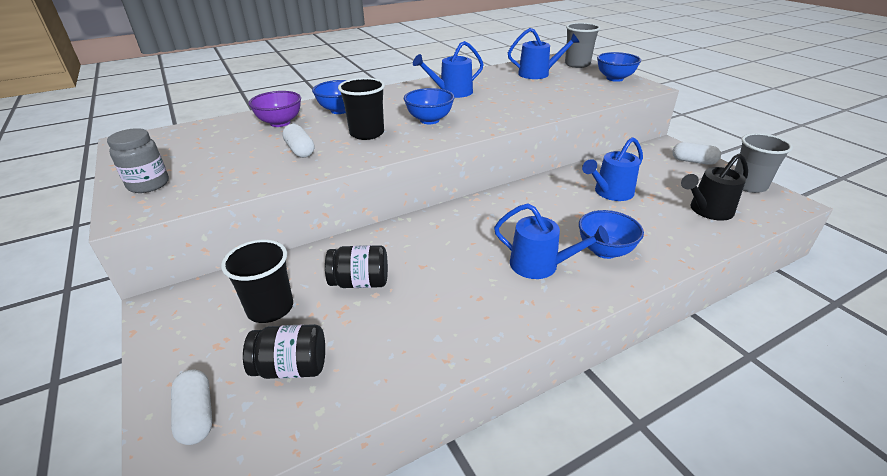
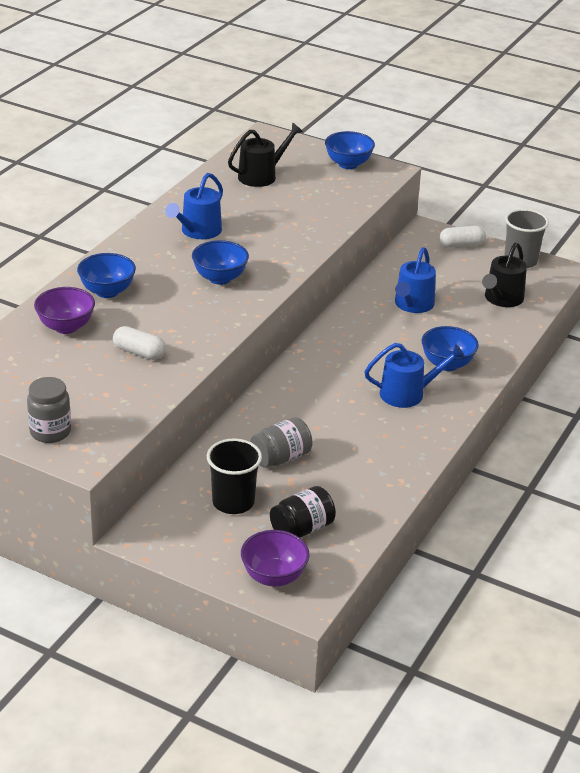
camera: 35 degrees left, 0 degrees up
(196, 415) = (274, 577): white capsule -> purple bowl
(360, 282) = (281, 458): black jar -> grey jar
(367, 133) = (178, 313): black cup -> none
(537, 74) = (261, 176): blue watering can -> black watering can
(577, 64) = (290, 148): grey cup -> none

